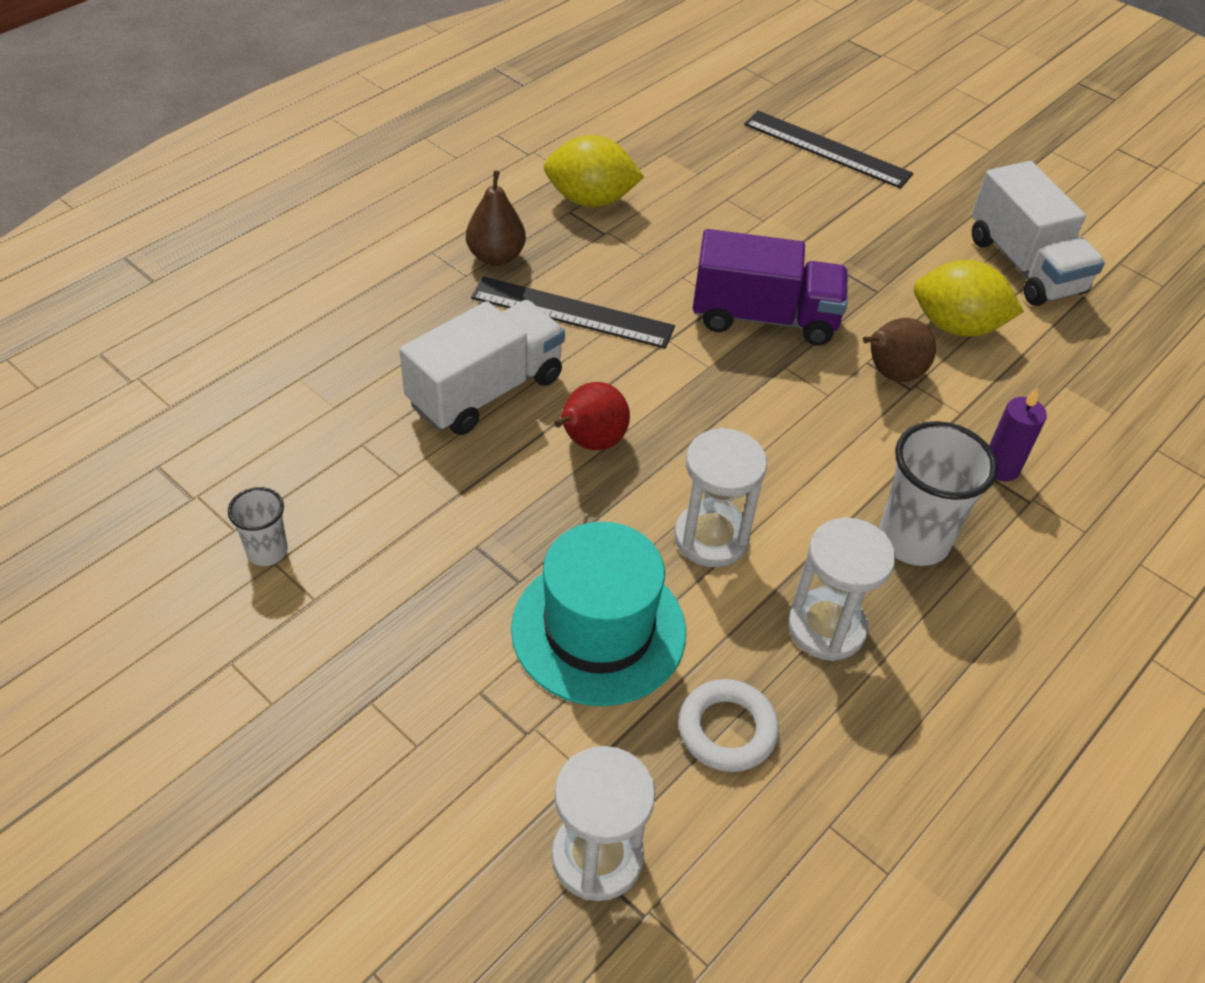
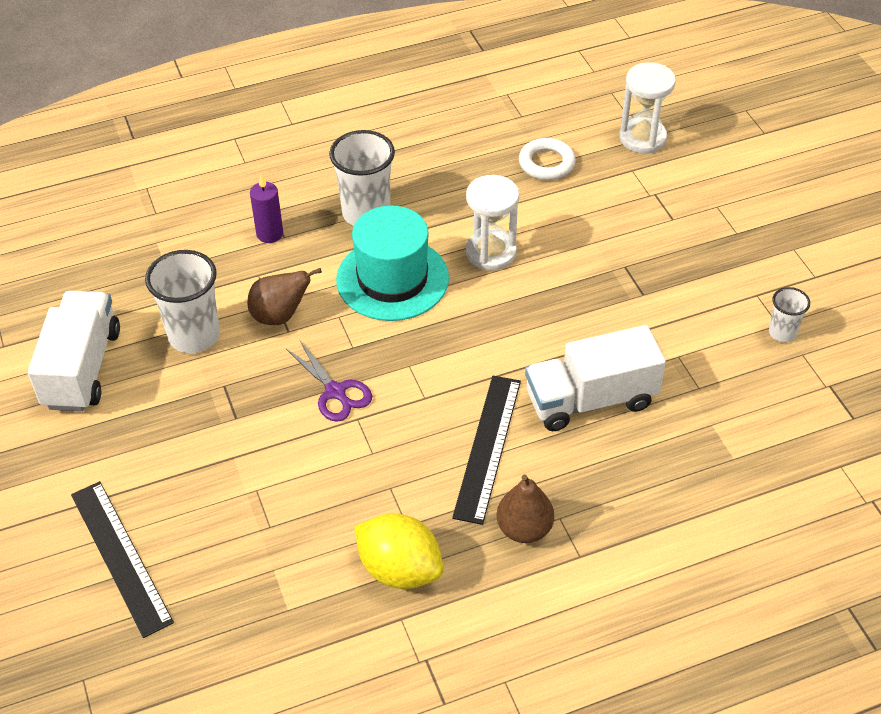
camera: 150 degrees left, 0 degrees up
(572, 312) = (487, 447): black ruler -> black ruler turned 60 degrees clockwise
(590, 442) = (533, 336): red pear -> none
(598, 630) = (590, 227): turquoise hat -> turquoise hat (392, 279)
(764, 317) = (335, 392): purple truck -> purple scissors
(826, 627) = (457, 188): white hourglass -> none
(956, 326) = (194, 336): yellow lemon -> white cup

